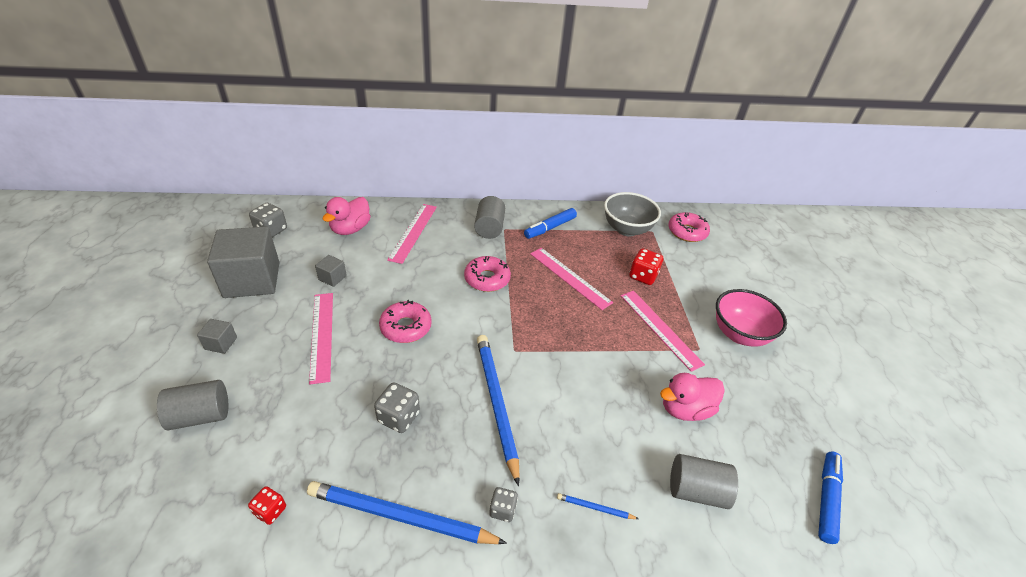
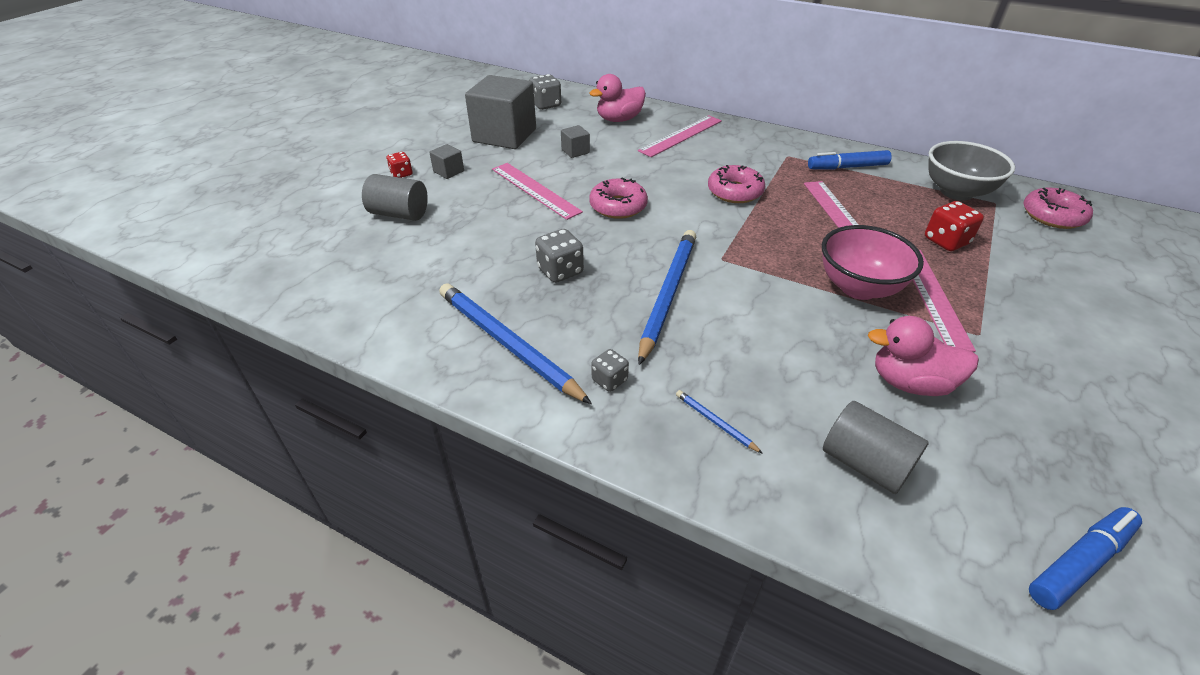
camera: 35 degrees right, 0 degrees up
(270, 511) = (404, 295): red dice -> red dice (401, 174)
(322, 335) = (535, 190): pink ruler -> pink ruler turned 60 degrees counterclockwise
(489, 228) = (770, 151): grey cylinder -> none
(739, 334) = (1060, 340): pink bowl -> pink bowl (858, 287)

